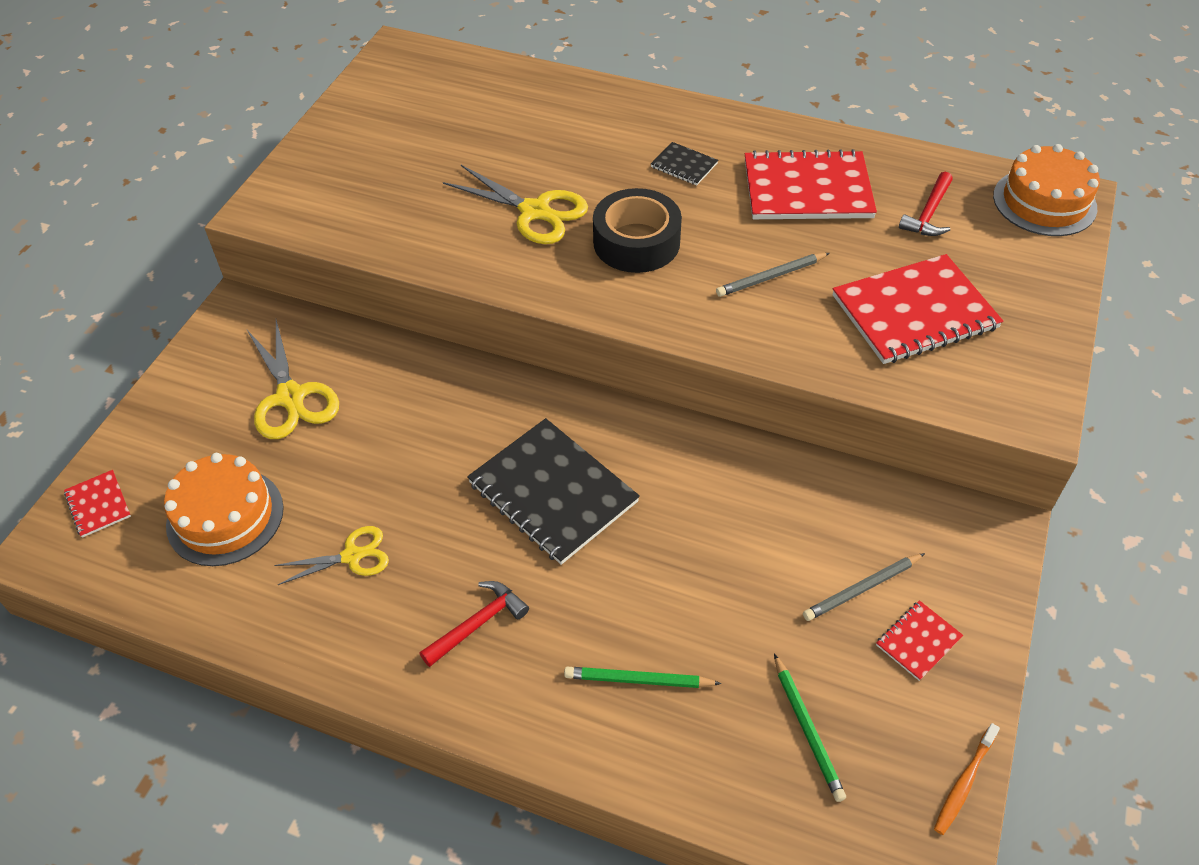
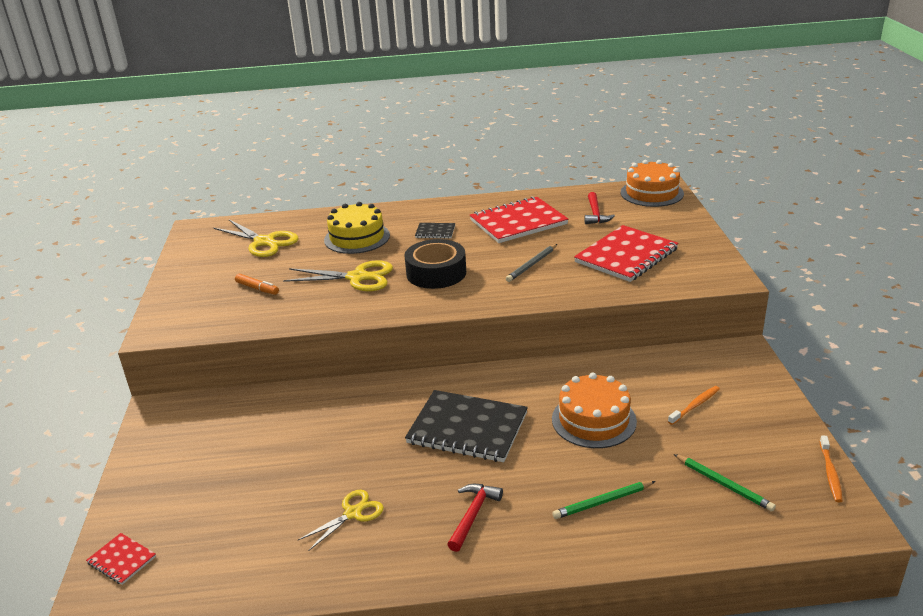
camera: 25 degrees left, 20 degrees down
(225, 516) = (235, 528): orange cake -> orange cake (593, 420)
(291, 397) = (237, 443): yellow scissors -> yellow scissors (264, 242)
(408, 183) = (257, 288): none -> orange marker
(578, 138) = (357, 237): none -> yellow cake
(862, 589) = (695, 405): grey pencil -> orange toothbrush
(918, 641) = (747, 418): red notebook -> none

